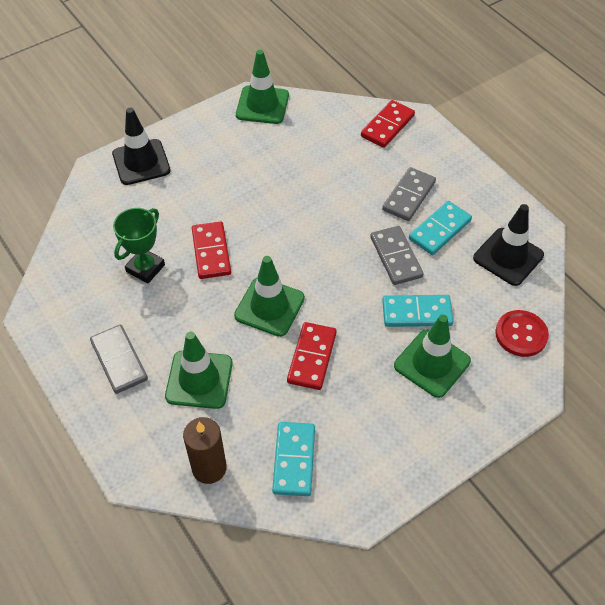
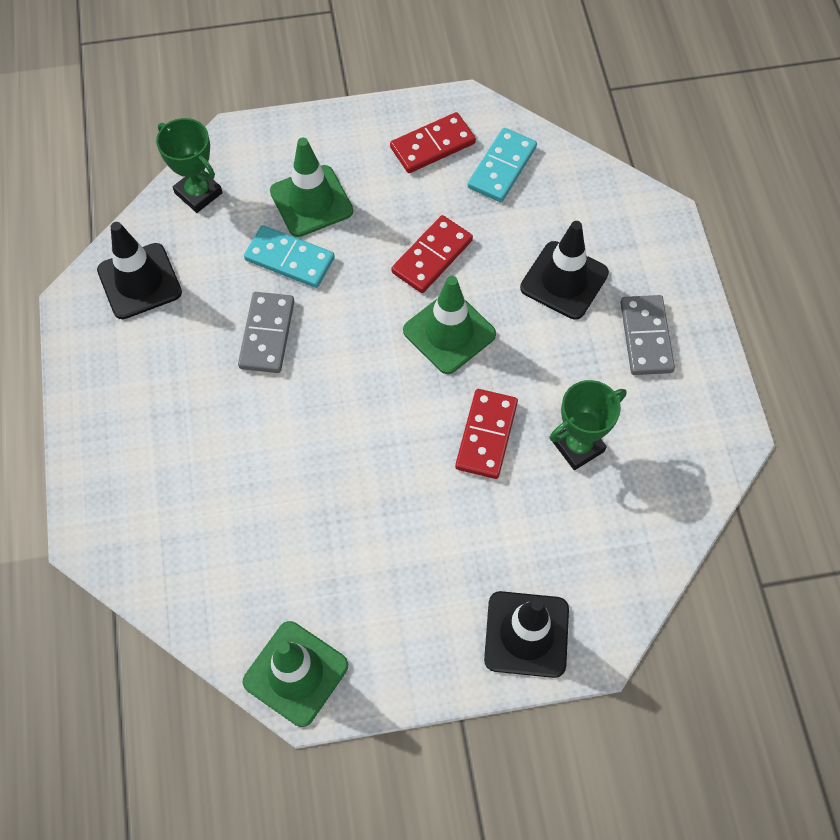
camera: 155 degrees left, 10 degrees up
(199, 380) = (564, 280): green traffic cone -> black traffic cone
(209, 468) = (587, 192): brown candle -> none
(387, 126) = (139, 544): red domino -> red domino (432, 145)
(408, 196) = (193, 412): grey domino -> none
(439, 230) = (190, 348): turquoise domino -> none
(521, 334) = (198, 193): red button -> green trophy

